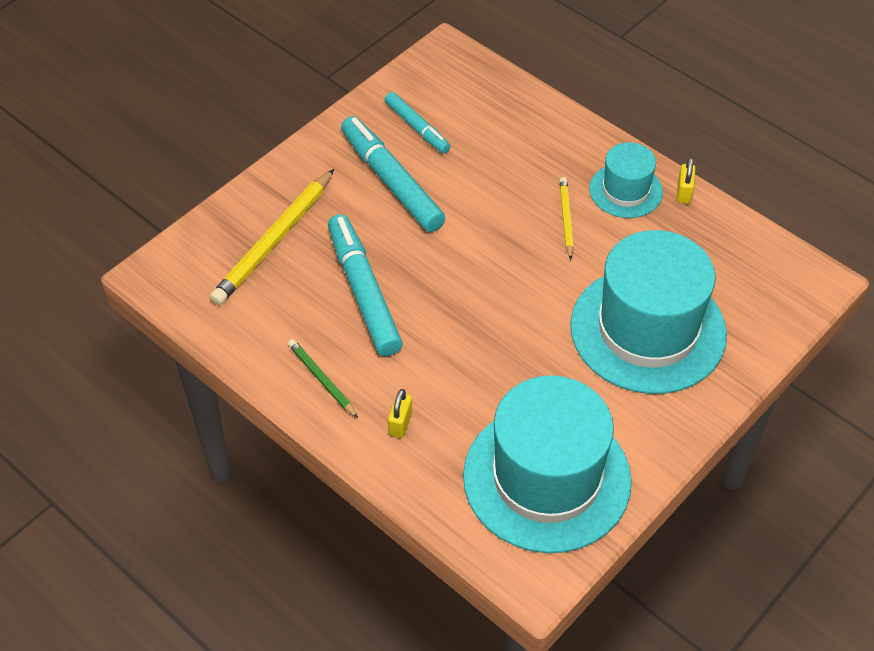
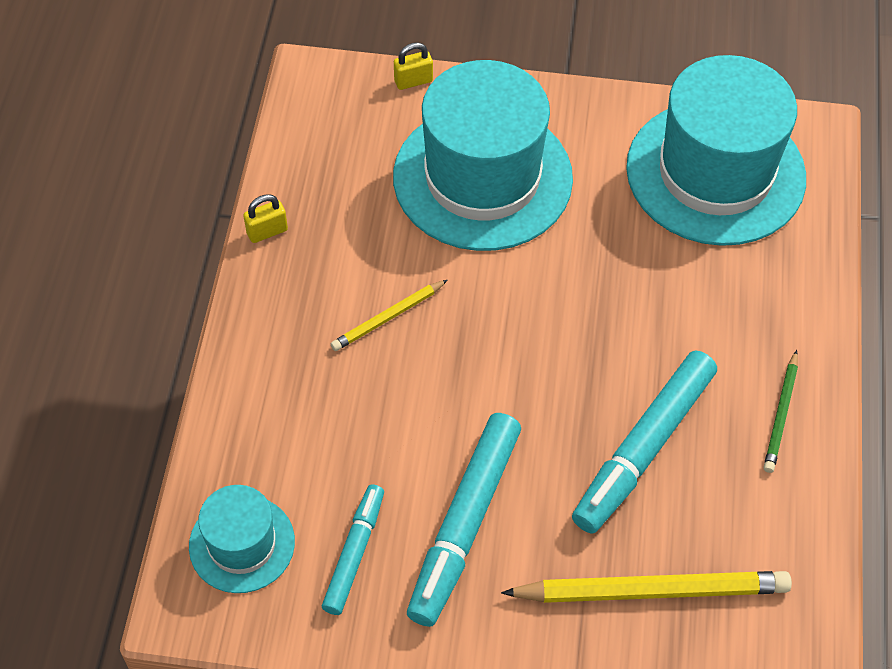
camera: 125 degrees left, 5 degrees up
(400, 423) = (765, 315): yellow padlock -> yellow padlock (413, 81)
(625, 190) = (303, 284): turquoise hat -> turquoise hat (242, 544)

